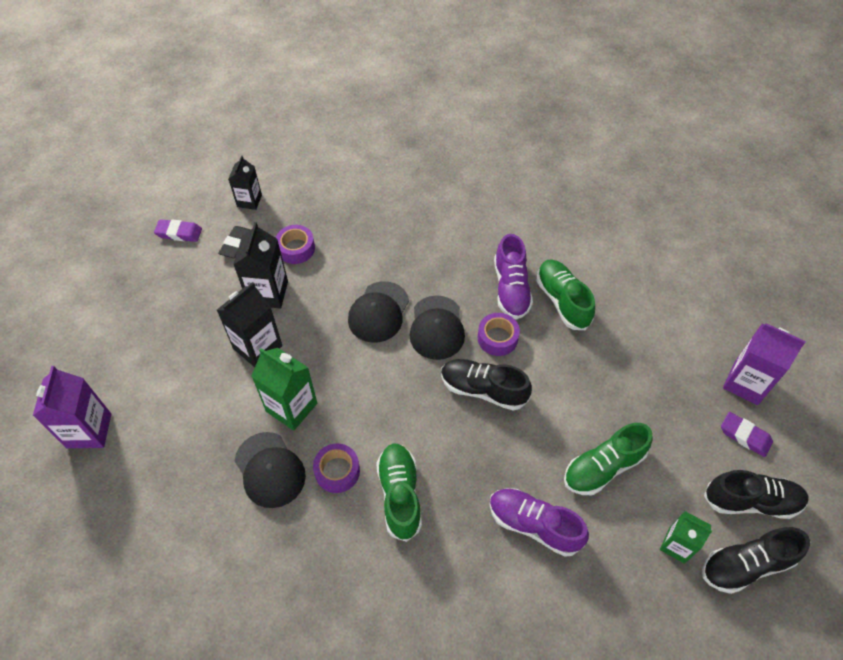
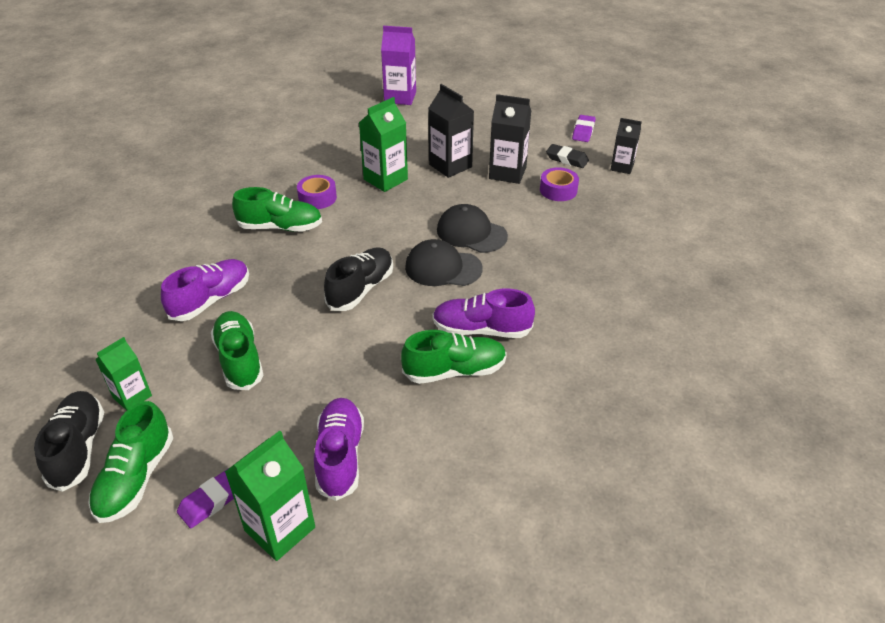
camera: 100 degrees right, 15 degrees down
(270, 470) = (334, 167): black cap -> none
(497, 338) = (418, 309): purple tape -> none
(672, 360) = (340, 456): none -> purple shoe
(746, 383) = (280, 529): purple carton -> green carton
(751, 501) = (136, 478): black shoe -> green shoe

